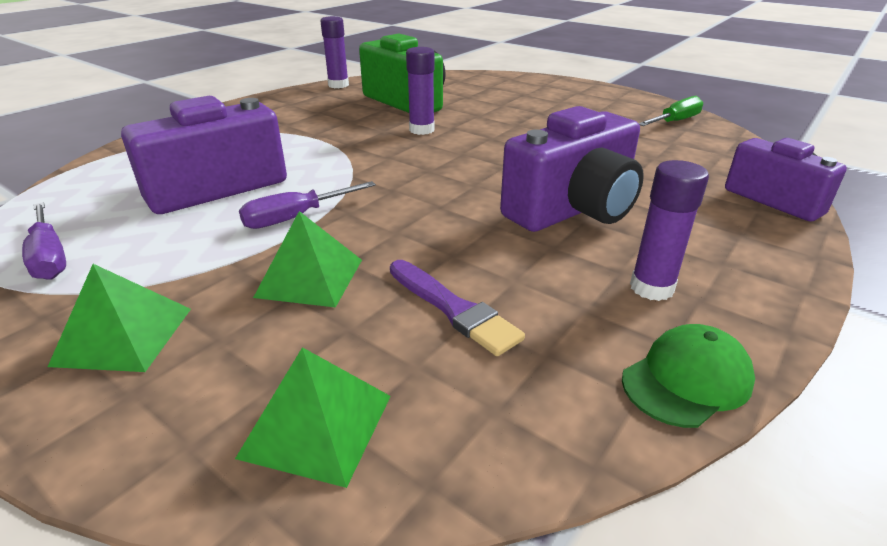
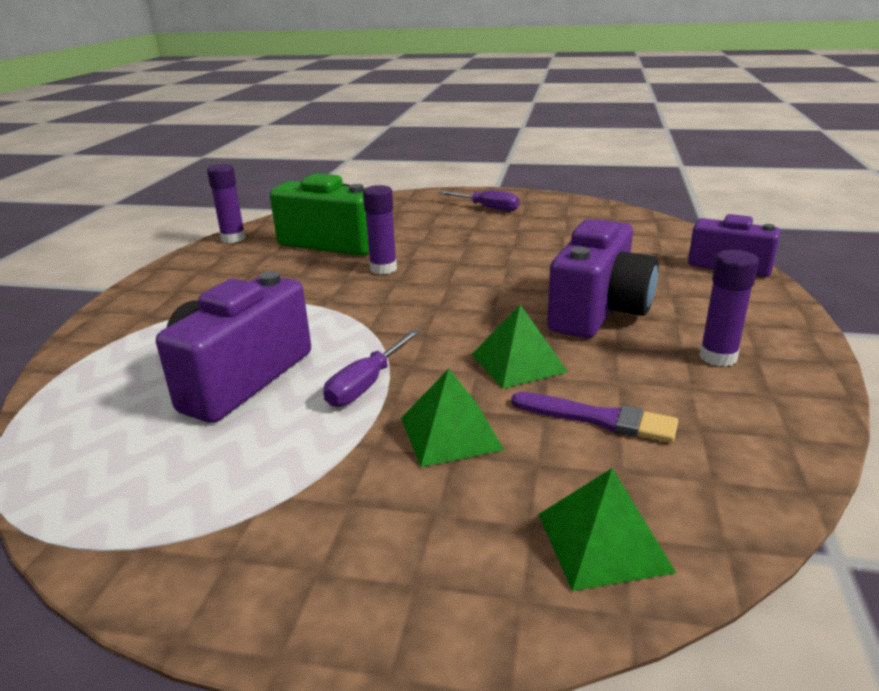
camera: 25 degrees left, 5 degrees down
(50, 257) = (145, 502): purple screwdriver -> purple screwdriver (487, 208)
(123, 336) = (341, 542): green pyramid -> green pyramid (518, 363)
(675, 121) = (594, 214): green screwdriver -> none
(687, 380) = (803, 414): green cap -> none

